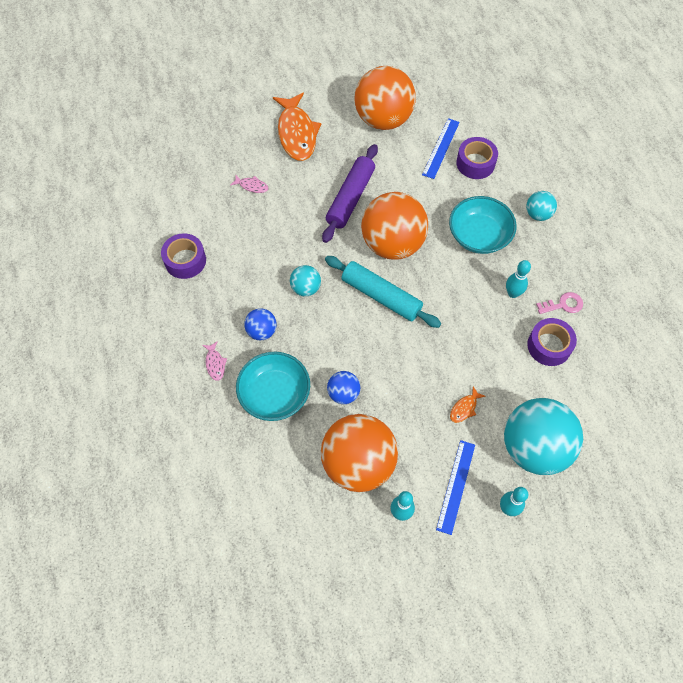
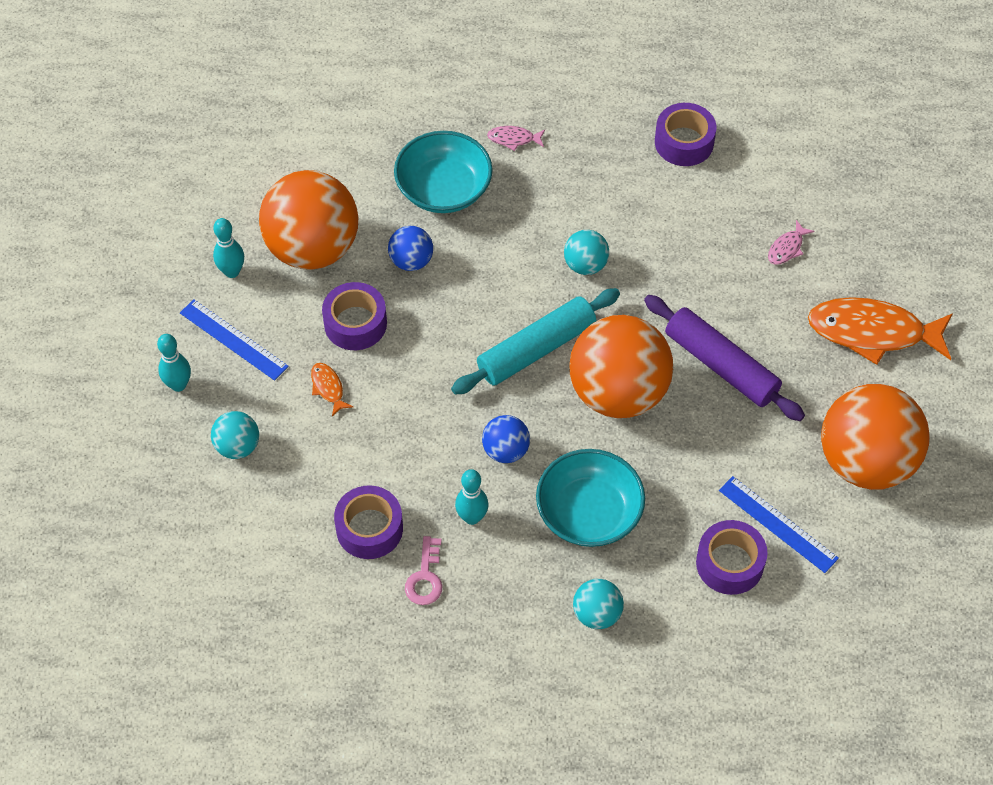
camera: 110 degrees right, 5 degrees down
(262, 331) = (539, 198): blue ball -> blue ball (505, 450)
(408, 410) = (355, 323): none -> purple tape
(534, 447) = (237, 446): turquoise ball -> turquoise ball, size x0.46

